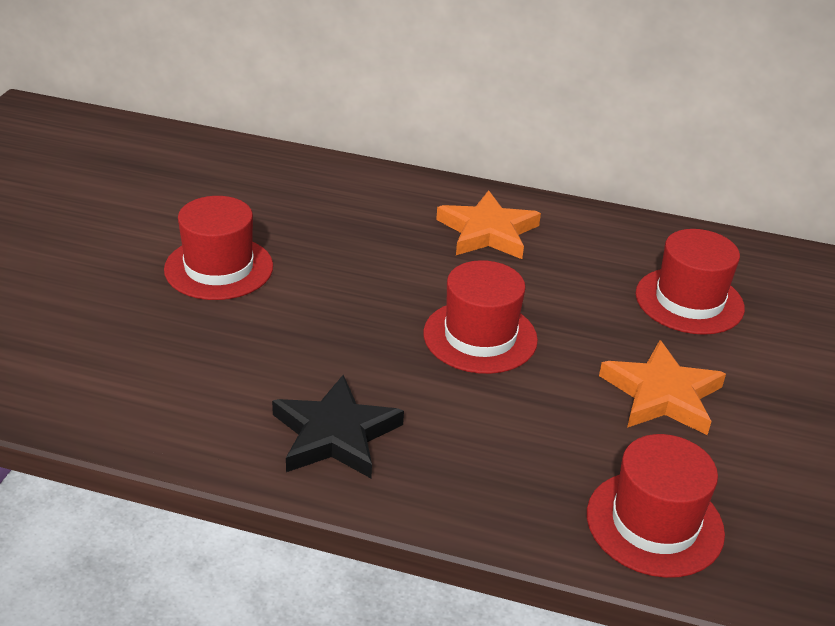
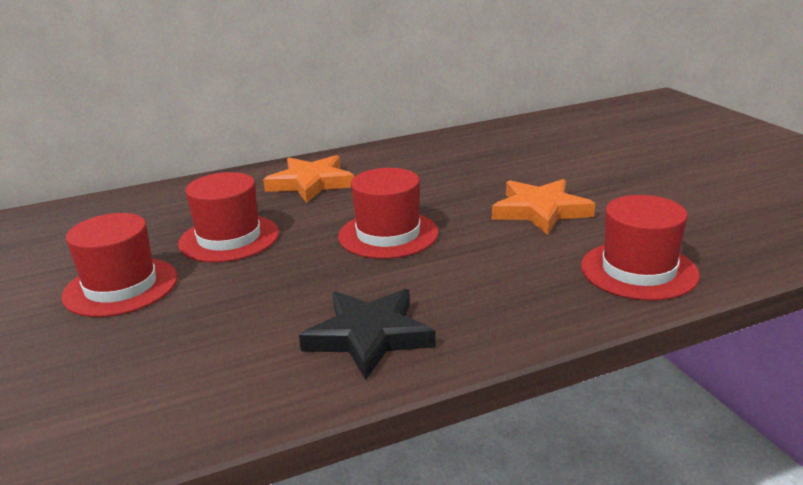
camera: 35 degrees left, 10 degrees down
(689, 301) = (484, 165): red hat -> red hat (229, 238)

